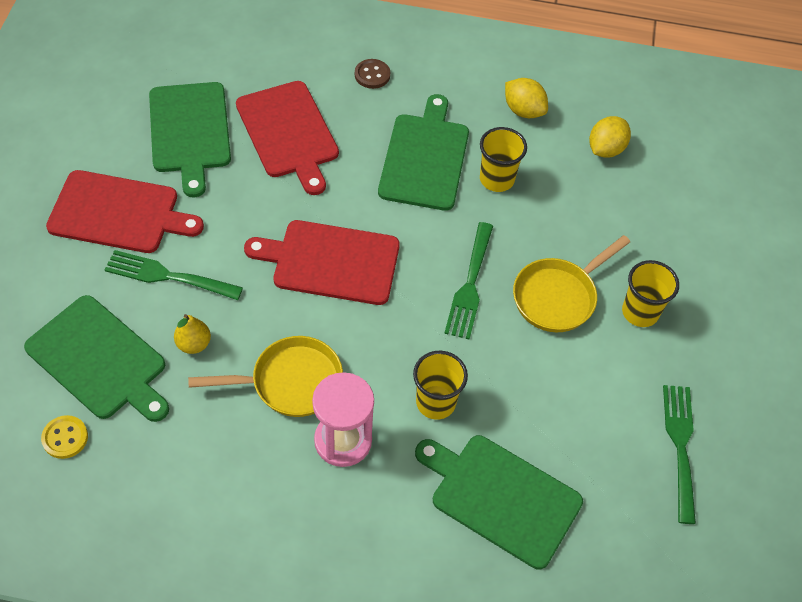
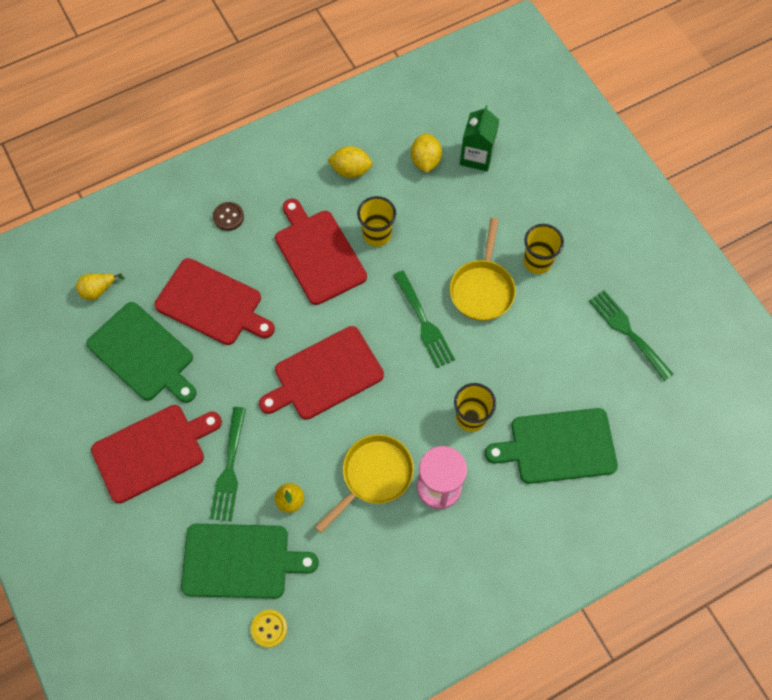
camera: 35 degrees left, 10 degrees up
(168, 276) = (229, 468): green fork -> green fork turned 60 degrees counterclockwise
(204, 57) = (98, 290): none -> yellow pear
(425, 158) = (318, 253): green cutting board -> red cutting board
(663, 178) = (476, 156): none -> green carton

